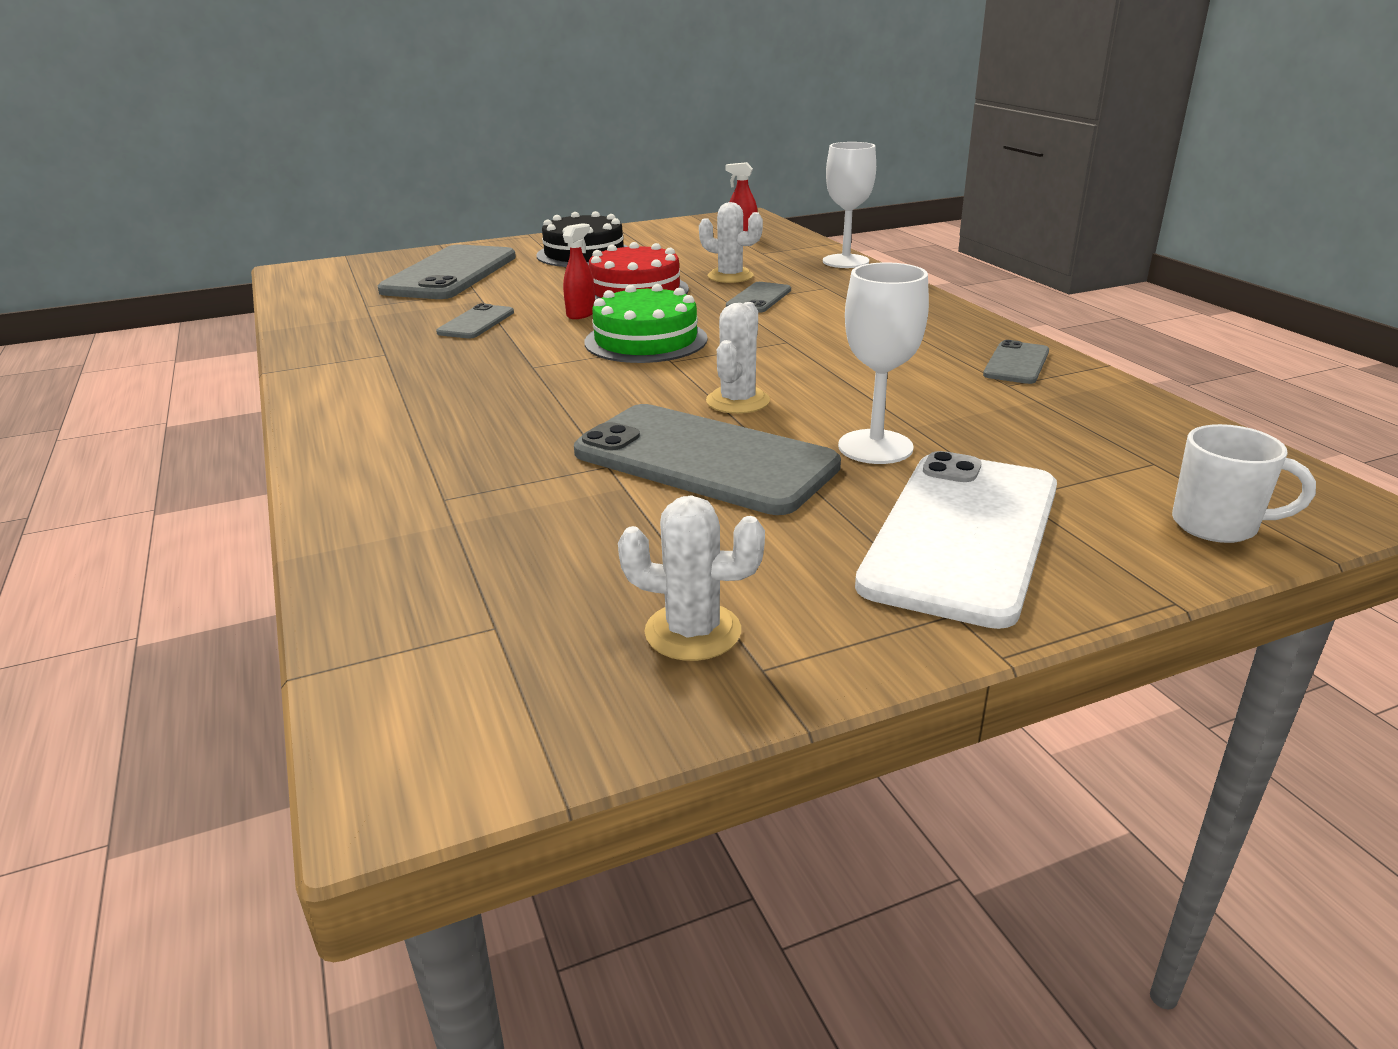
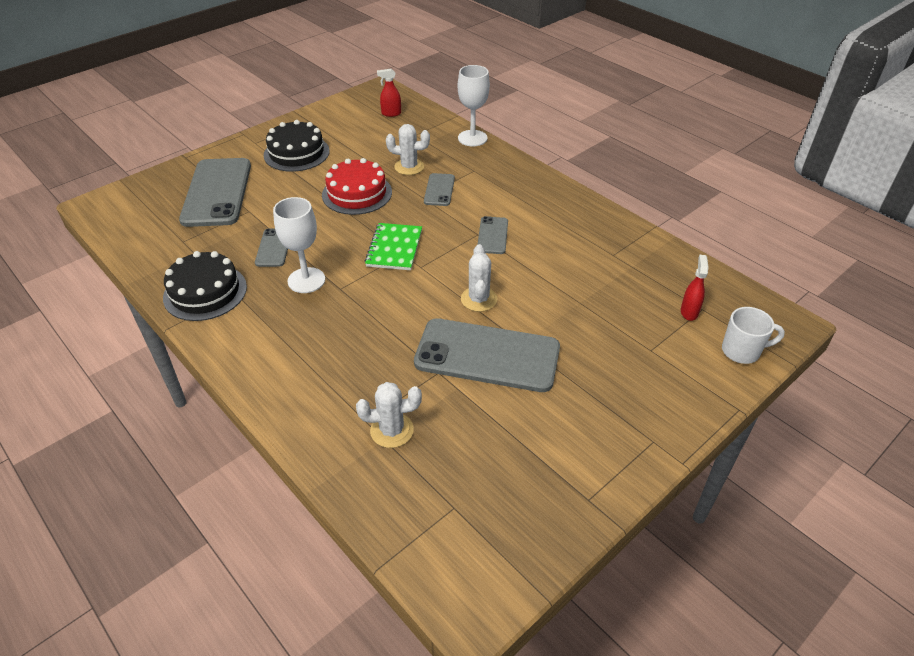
camera: 20 degrees left, 15 degrees up
(347, 348) = (205, 292): none -> black cake
(581, 314) = (337, 226): red spray bottle -> red spray bottle (689, 312)
(646, 340) = (394, 248): green cake -> green notebook
(693, 632) = (547, 485): white cactus -> white cactus (392, 430)
(875, 447) = (568, 325): white goblet -> white goblet (306, 280)
(963, 535) = (637, 385): white phone -> none
(1016, 363) = (610, 233): grey phone -> grey phone (492, 235)

